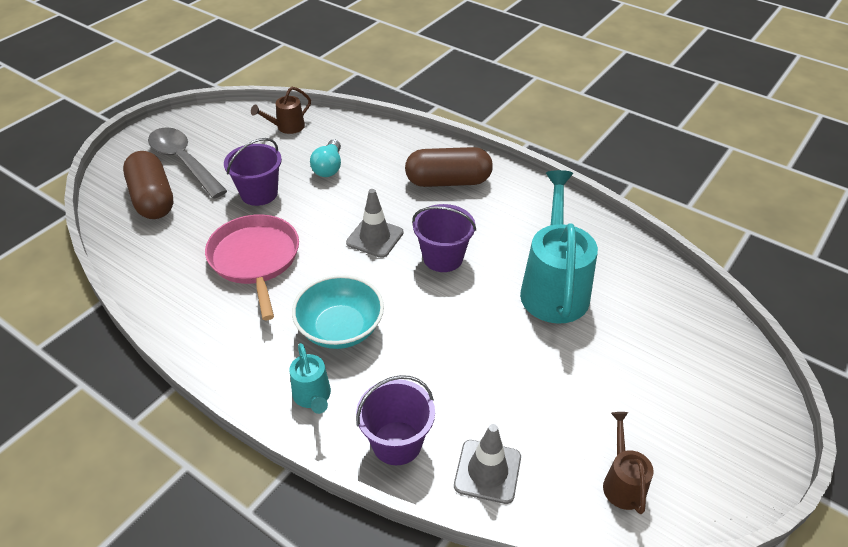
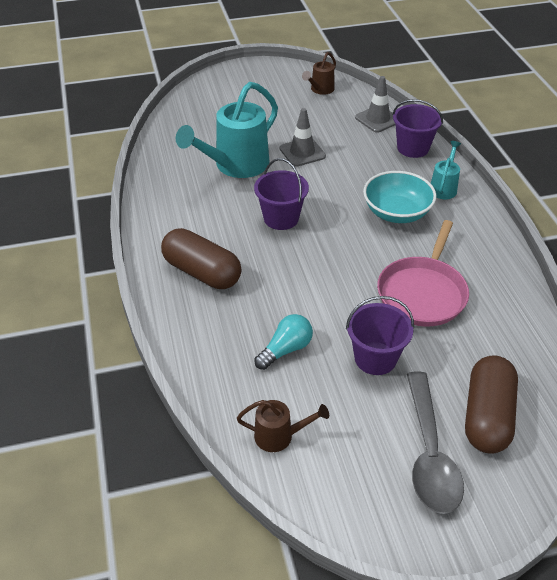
camera: 140 degrees left, 0 degrees up
(375, 238) = (313, 259): grey traffic cone -> grey traffic cone (302, 152)

